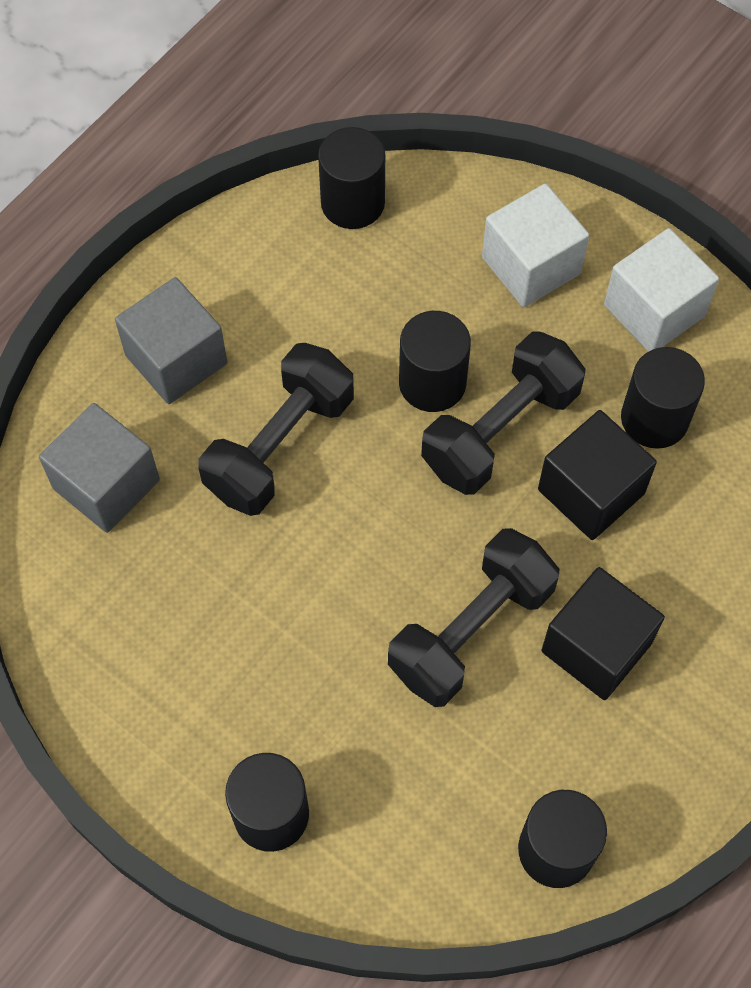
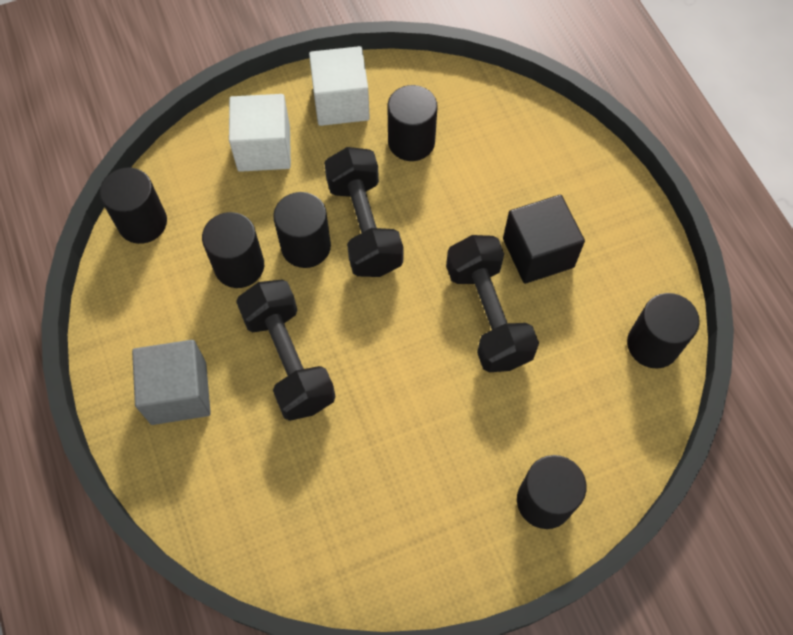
camera: 60 degrees left, 0 degrees up
(106, 484) = (242, 488): grey cube -> none
(362, 329) = (239, 266): none -> black cylinder
(591, 491) = (437, 200): black cube -> none

